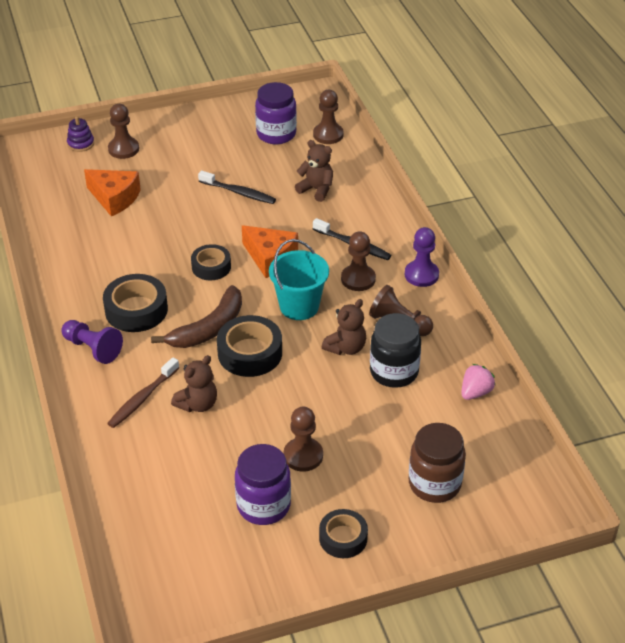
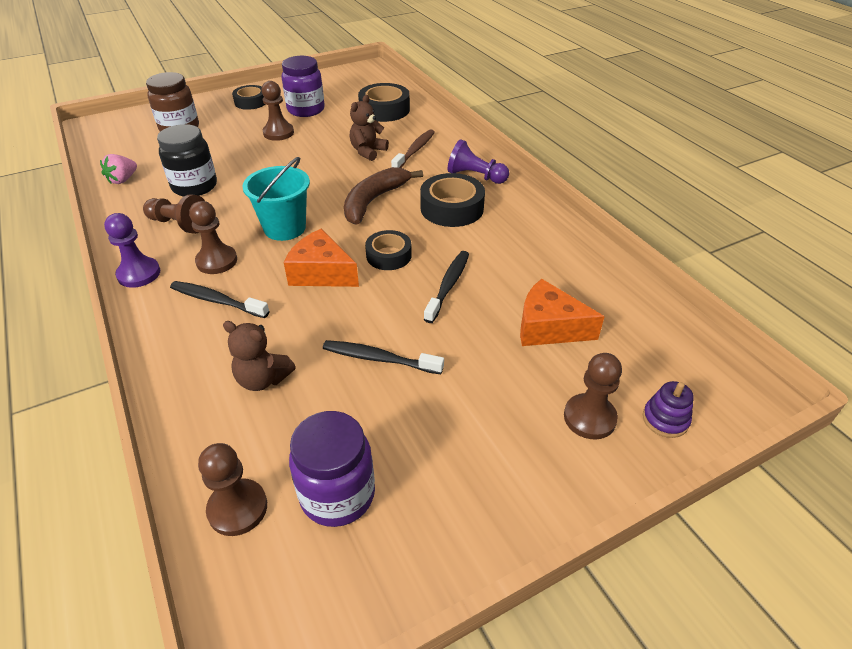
camera: 170 degrees right, 0 degrees up
(172, 236) = (448, 285): none -> black toothbrush
(250, 353) = (330, 187): black tape -> black tape (384, 110)
(346, 348) = (238, 199): brown teddy bear -> none

